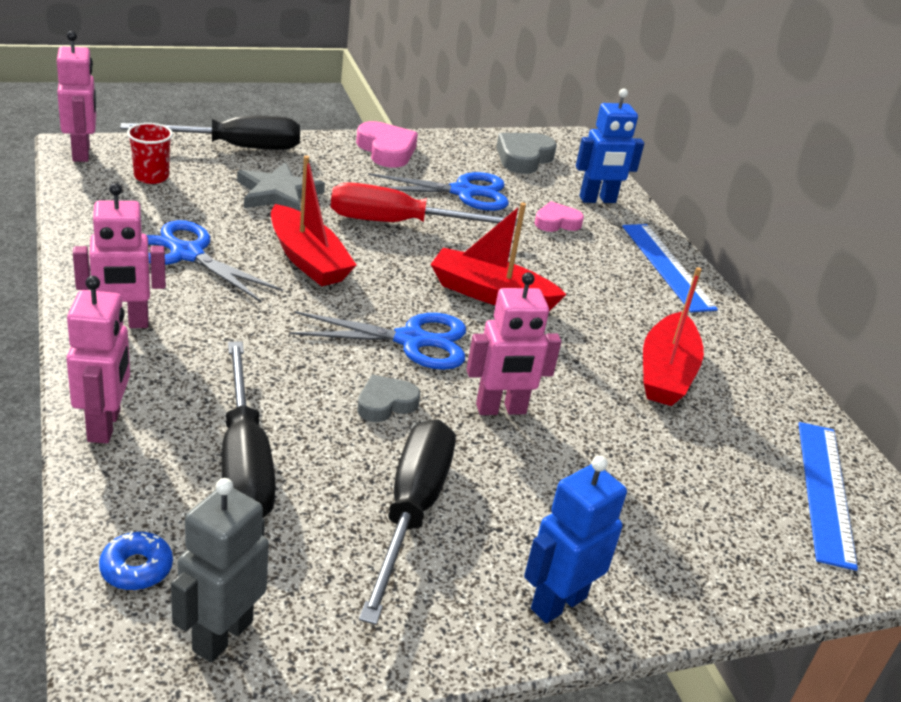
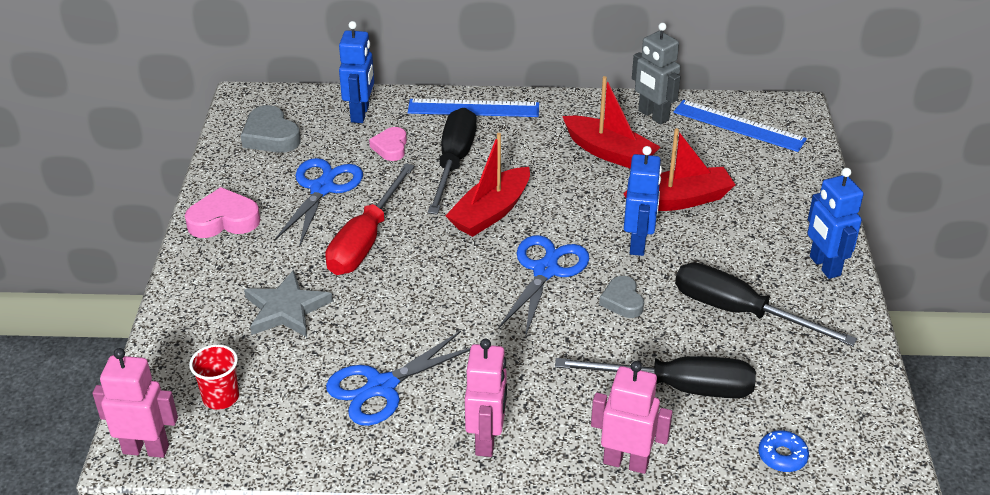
camera: 65 degrees left, 5 degrees up
(222, 635) = (843, 420): grey robot -> grey robot (653, 115)
(235, 147) = (177, 326): black screwdriver -> black screwdriver (454, 162)
(307, 259) = (411, 309): red boat -> red boat (679, 200)
(501, 409) = (638, 244): pink robot -> blue robot

